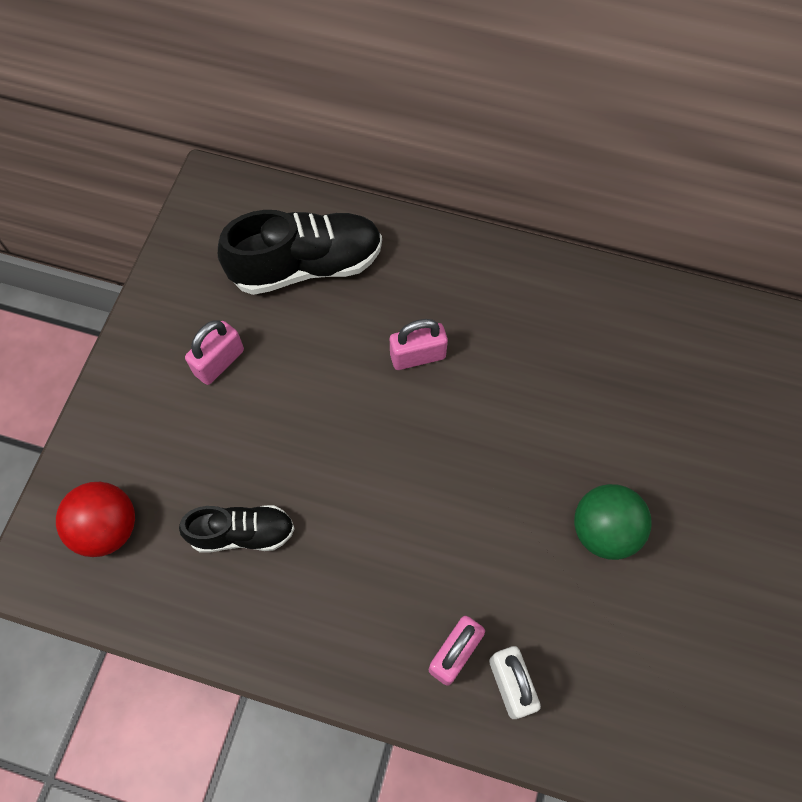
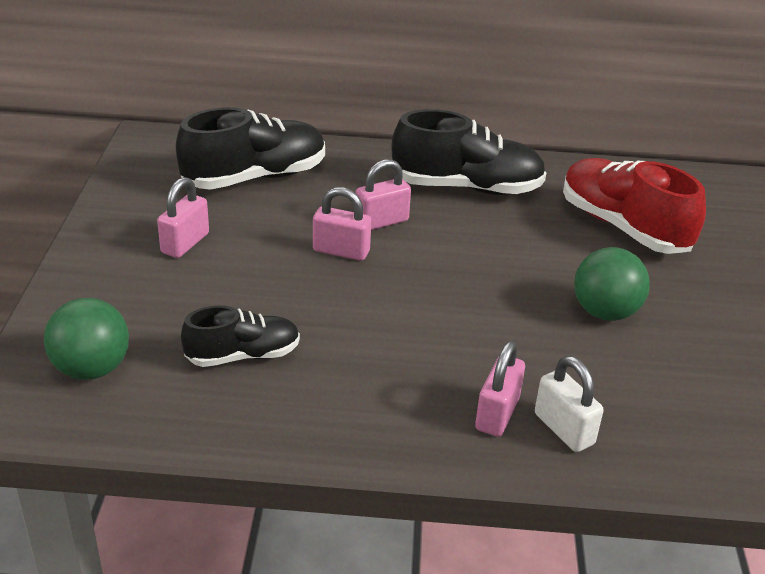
camera: 15 degrees left, 30 degrees down
(107, 528) = (92, 369): red ball -> green ball
(366, 396) = (341, 251): none -> pink padlock
(521, 311) = (466, 187): none -> black shoe
(668, 401) = (623, 227): none -> red shoe

